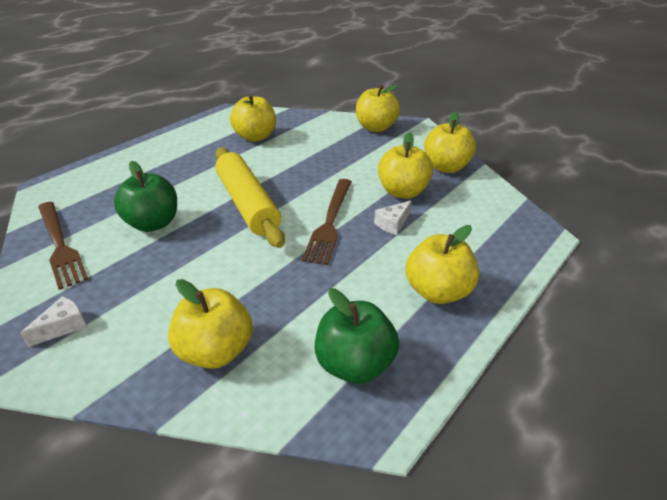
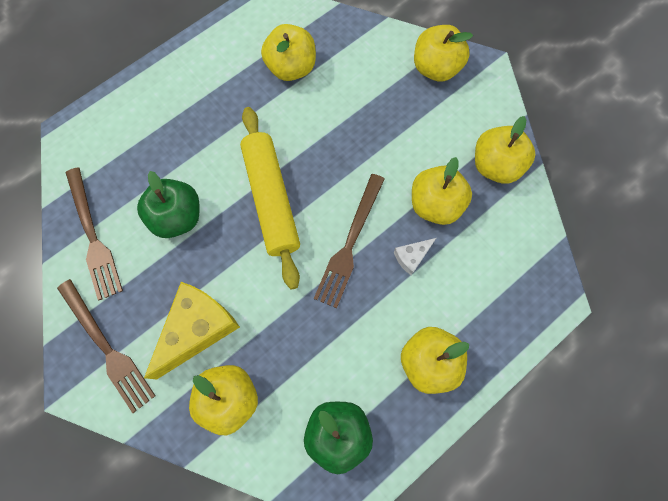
camera: 10 degrees right, 35 degrees up
(63, 326) = (107, 347): white cheese -> brown fork
(175, 298) = (197, 329): none -> yellow cheese

